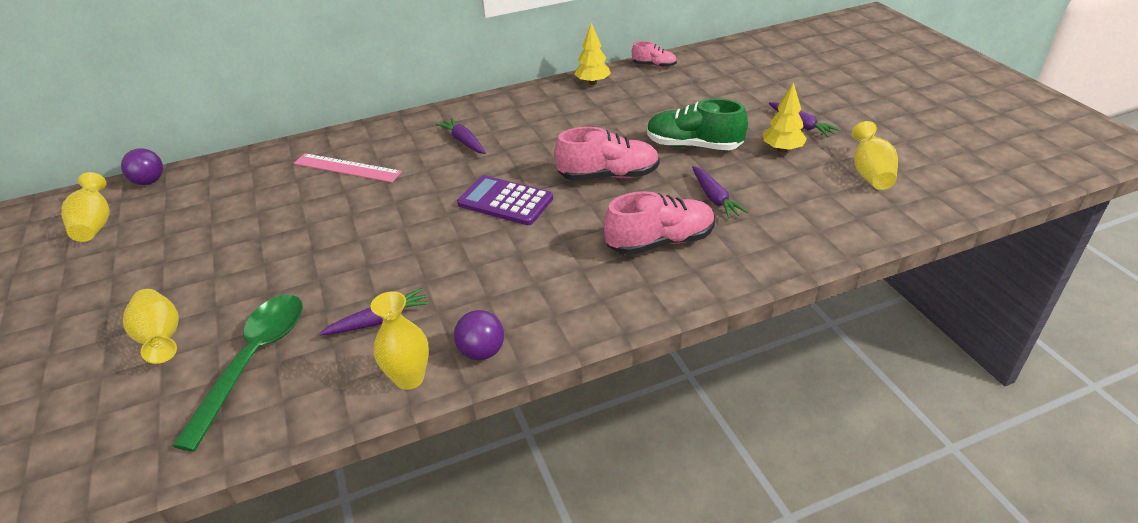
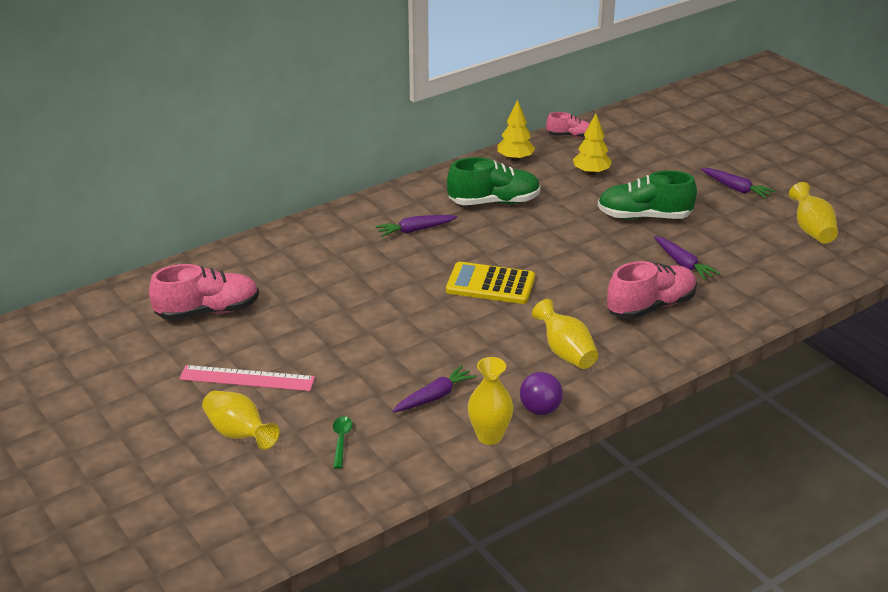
camera: 15 degrees left, 5 degrees down
(95, 224) = (80, 345): yellow vase -> yellow vase (565, 352)
(149, 182) = (103, 299): purple ball -> none
(253, 361) = (341, 440): green spoon -> green spoon, size x0.41
(347, 168) = (310, 266): pink ruler -> pink ruler (247, 378)
(463, 141) = (415, 230): purple carrot -> purple carrot turned 60 degrees counterclockwise
(505, 201) = (490, 284): purple calculator -> yellow calculator
(552, 120) = (494, 202): none -> green shoe
(608, 176) = (576, 252): pink shoe -> pink shoe (207, 311)
(782, 149) = (727, 213): yellow tree -> yellow tree (591, 172)

